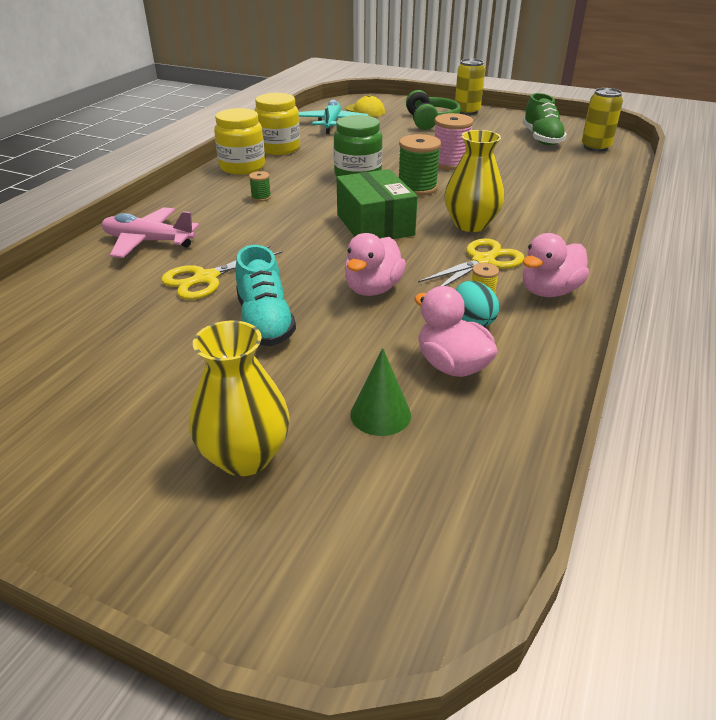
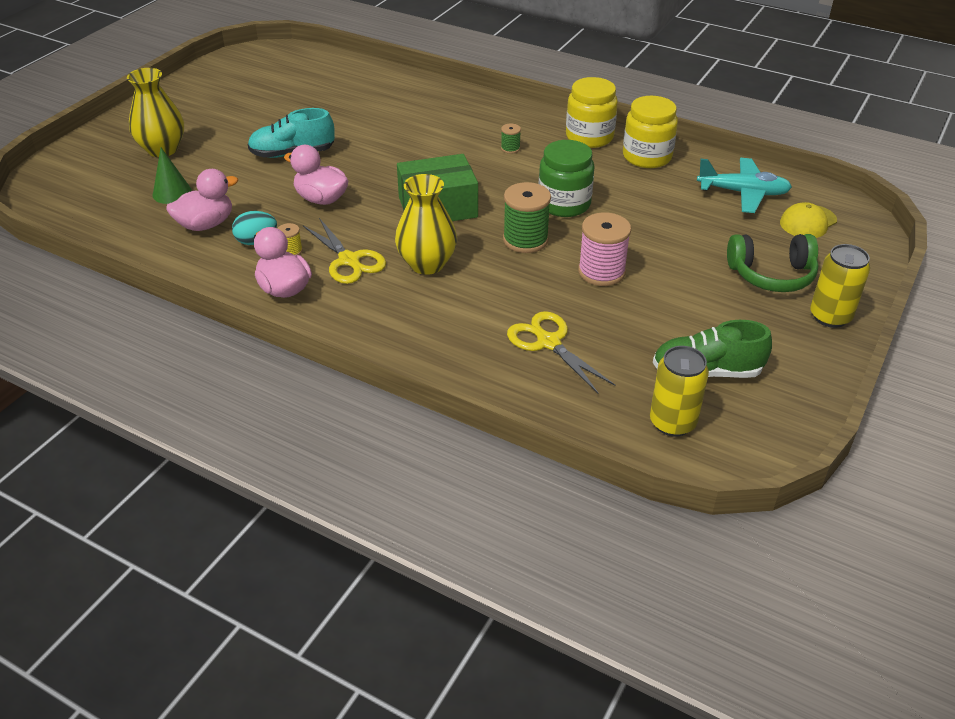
camera: 95 degrees right, 5 degrees up
(148, 241) = (429, 103): pink plane -> none
(206, 278) = (362, 129): yellow scissors -> yellow scissors (548, 342)

